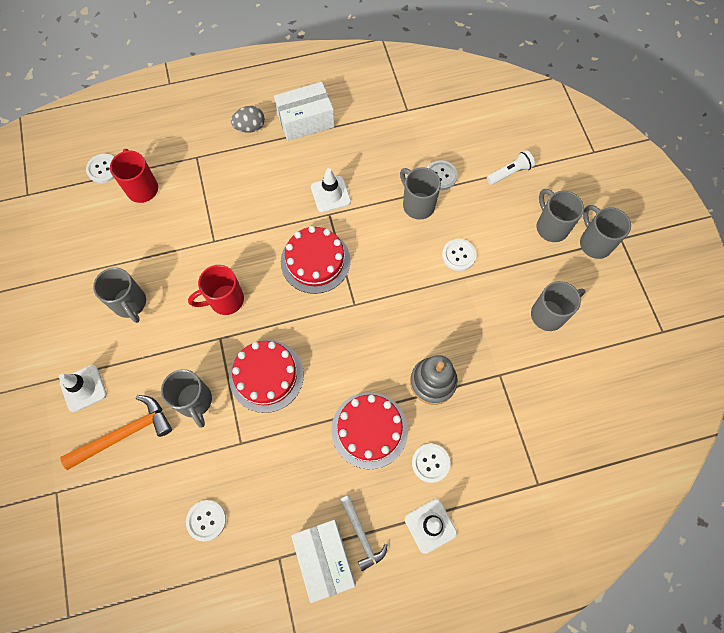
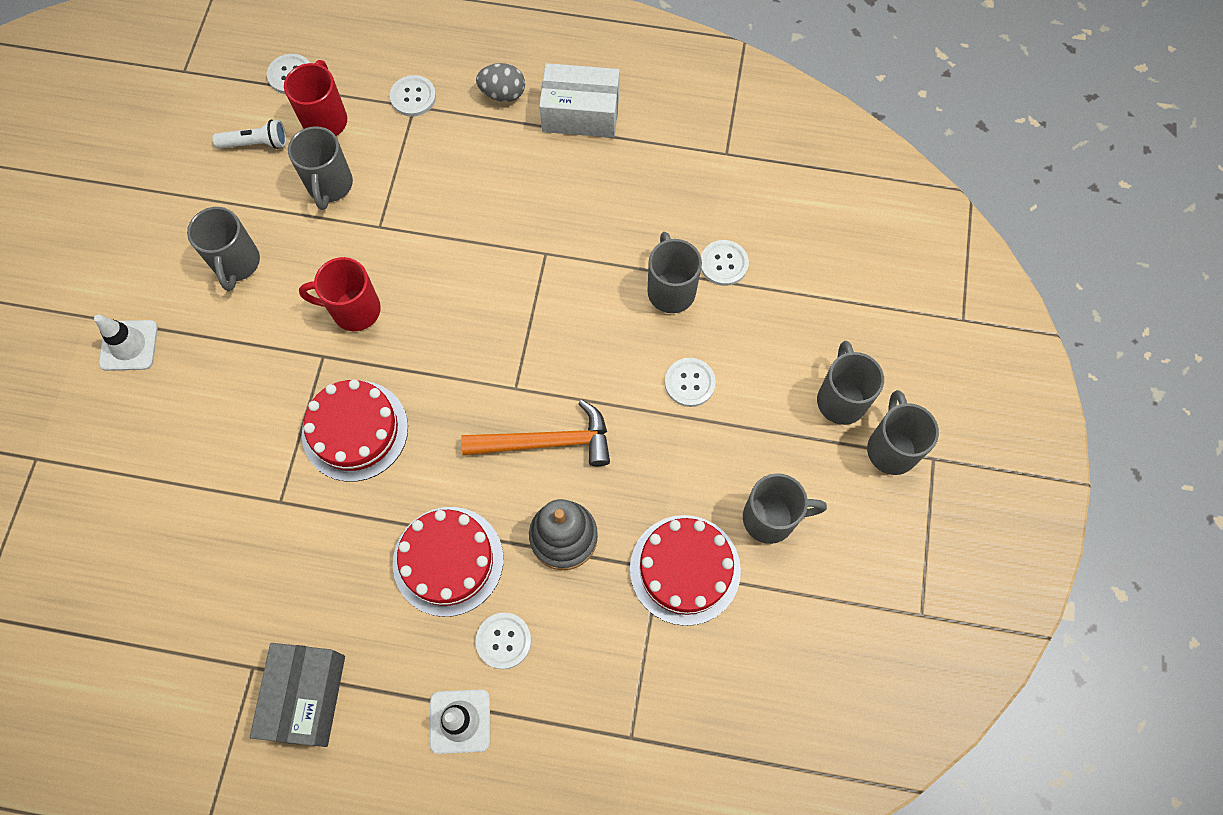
camera: 25 degrees right, 0 degrees up
(125, 434) = (149, 425): orange hammer -> orange hammer (546, 442)
(195, 401) = (251, 423): grey mug -> grey mug (330, 185)
(206, 520) = (190, 578): white button -> white button (413, 97)
(315, 261) = (494, 308): red cake -> red cake (685, 569)
(325, 559) = (306, 697): white box -> grey box
(330, 194) = (561, 227): white traffic cone -> none
(361, 535) = (367, 690): white hammer -> none
(509, 173) = (823, 299): white flashlight -> white flashlight (255, 143)

